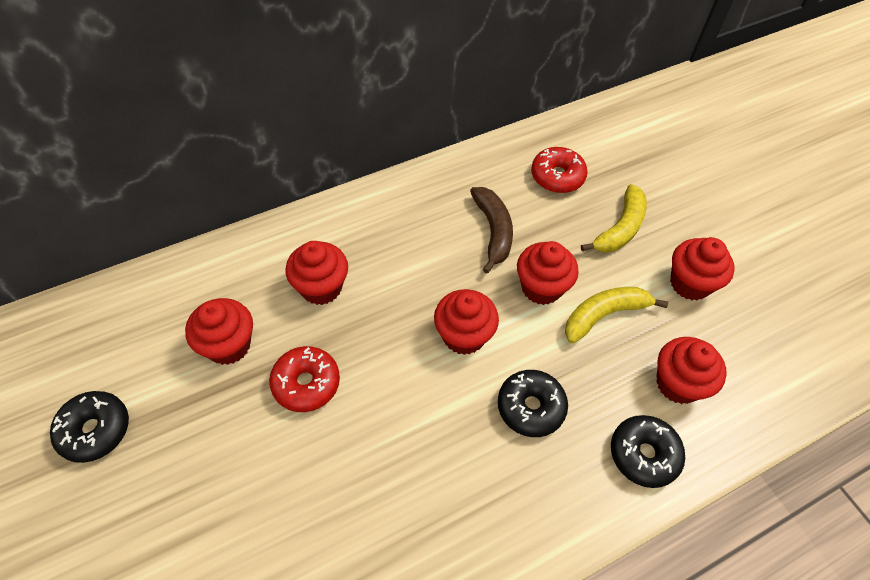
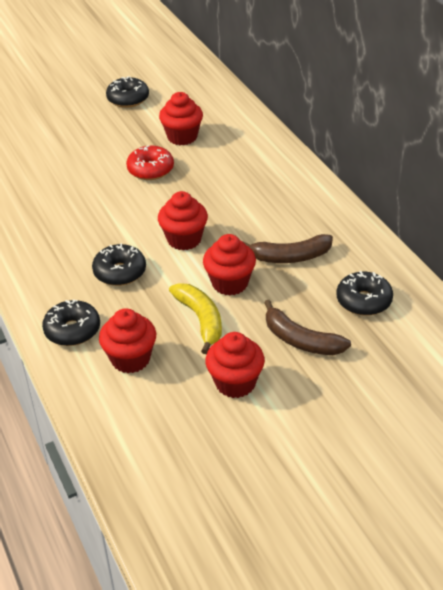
camera: 95 degrees right, 15 degrees down
(321, 287) = (229, 170): red cupcake -> none
(557, 176) = (364, 301): red donut -> black donut
(620, 228) = (301, 340): yellow banana -> brown banana

